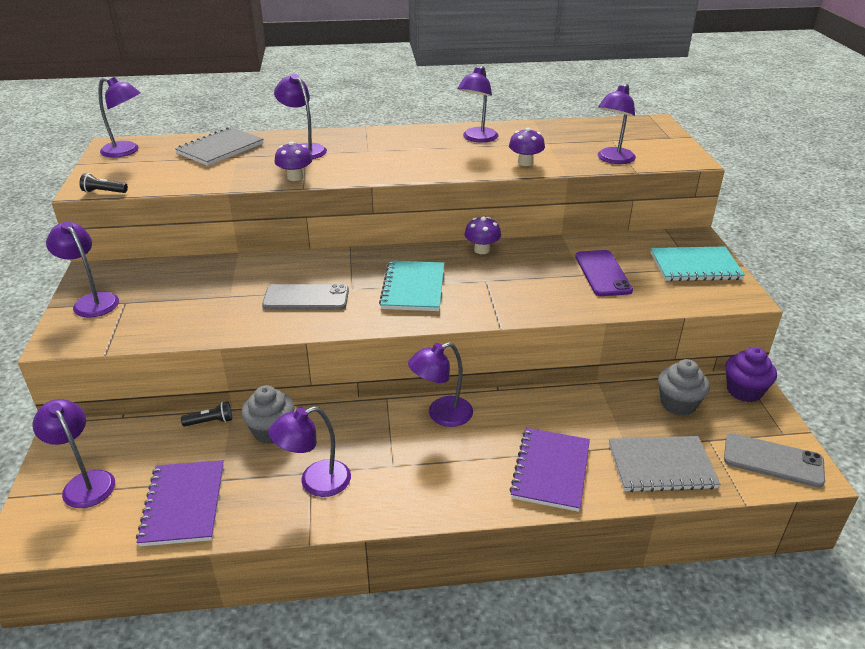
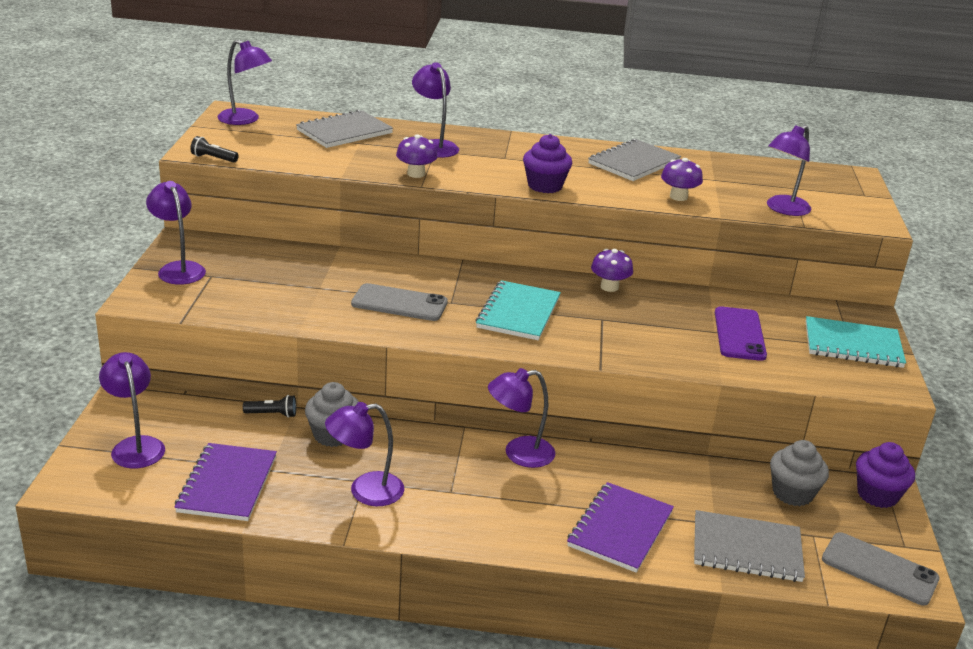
camera: 10 degrees right, 5 degrees down
(411, 170) = (545, 186): none -> purple cupcake
(477, 138) = (634, 163): purple lamp -> grey notebook

